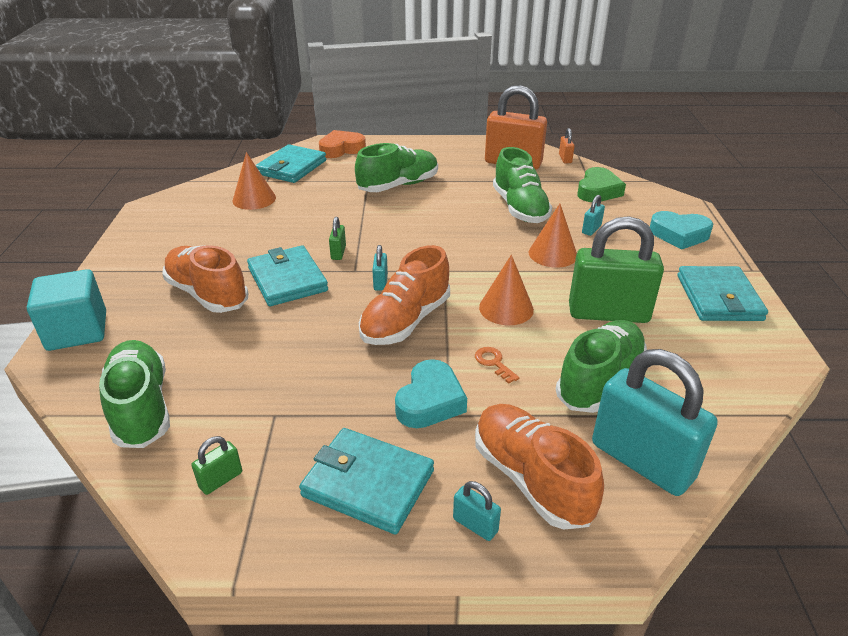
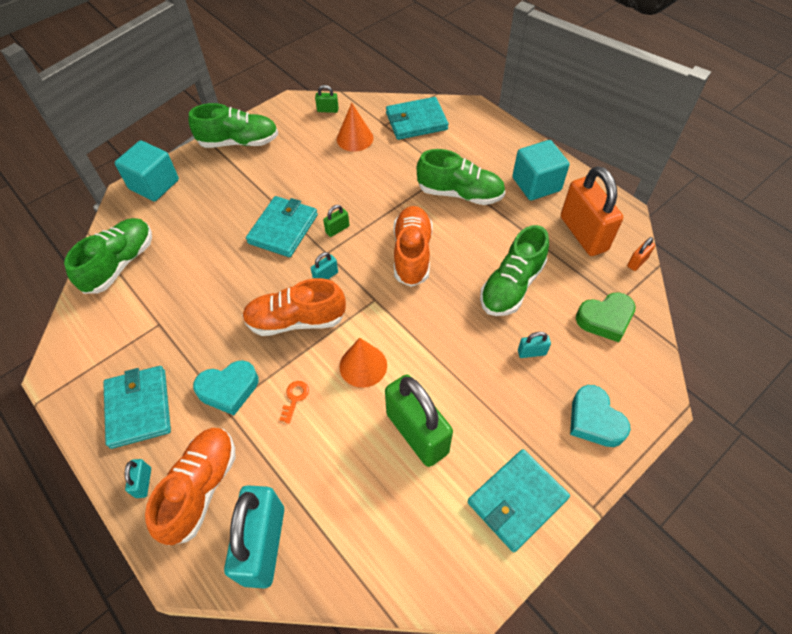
camera: 50 degrees right, 20 degrees up
(207, 294) = (233, 206): orange shoe -> orange shoe (412, 254)
(221, 480) = (95, 341): green padlock -> green padlock (327, 110)
(341, 149) = (474, 124): orange heart -> none
(441, 156) = (536, 184): none -> turquoise cube
(552, 254) = (465, 349): orange cone -> none
(599, 380) = (328, 473): green shoe -> green shoe (239, 142)

